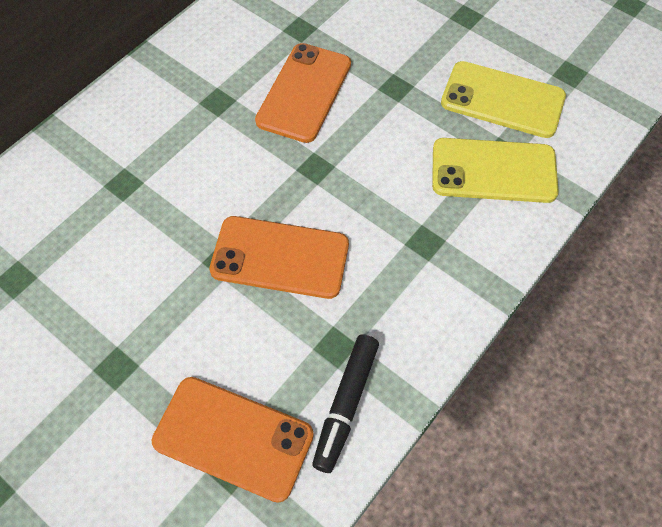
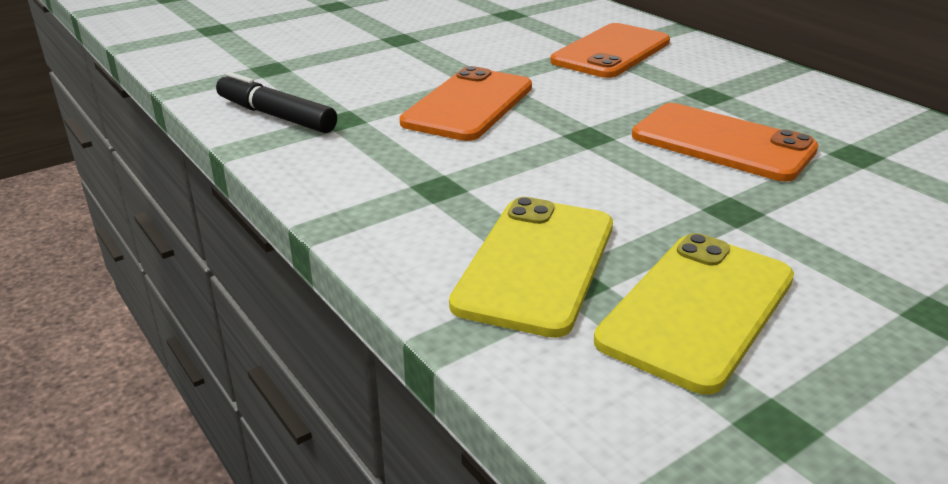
camera: 105 degrees right, 30 degrees down
(233, 438) = (295, 71): orange phone -> orange phone (611, 52)

